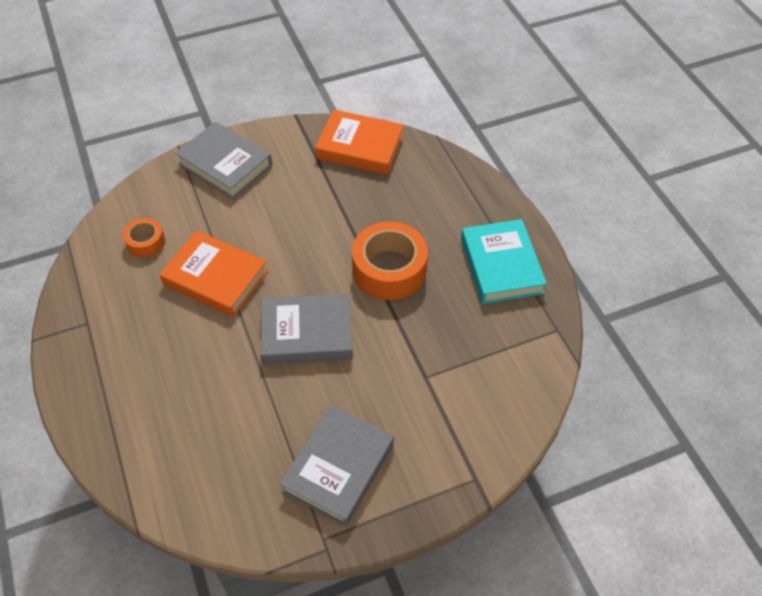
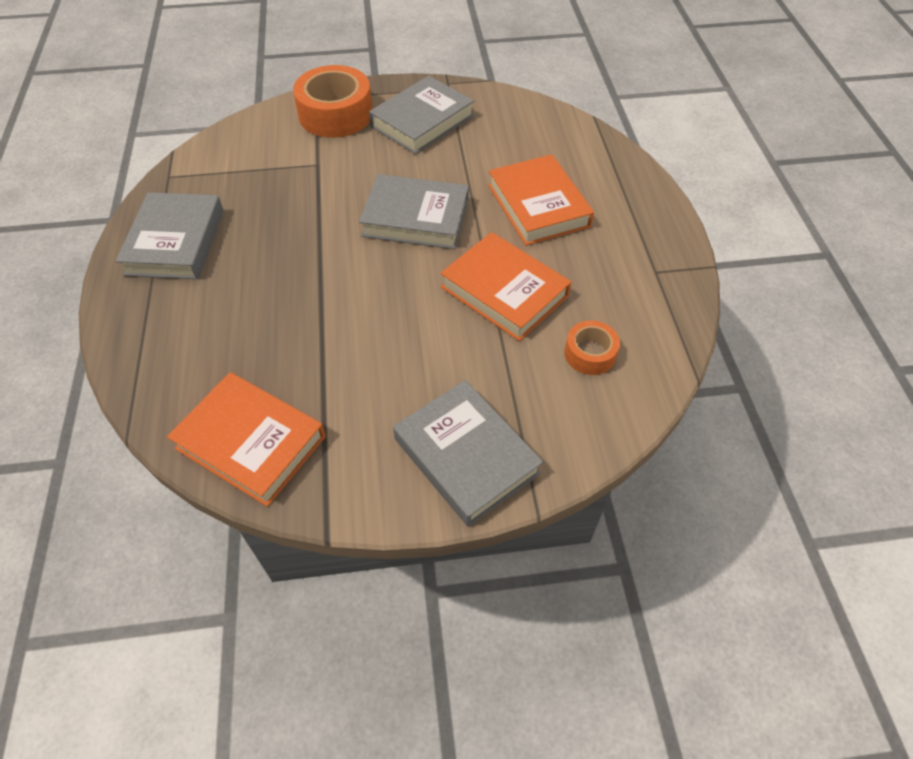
camera: 165 degrees left, 0 degrees up
(194, 373) = (538, 206): none -> orange book
(389, 269) = (300, 262): orange tape -> orange tape (336, 114)
(501, 266) = (176, 242): turquoise book -> grey book

